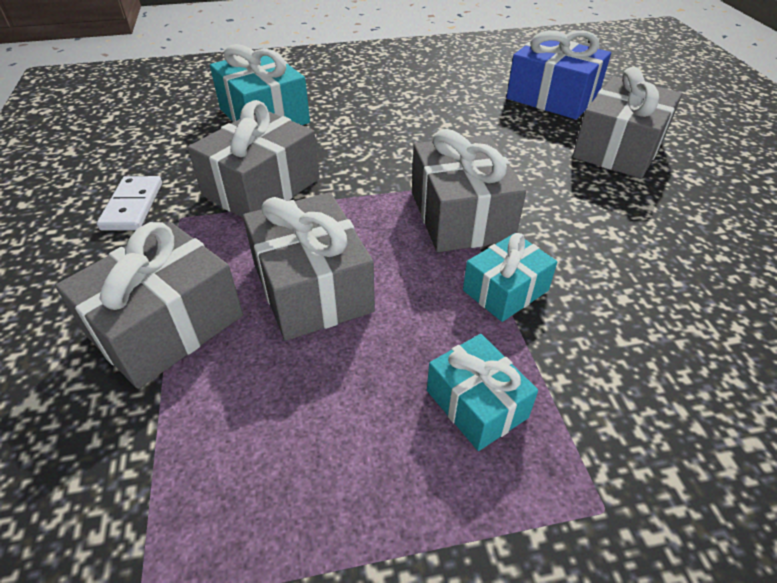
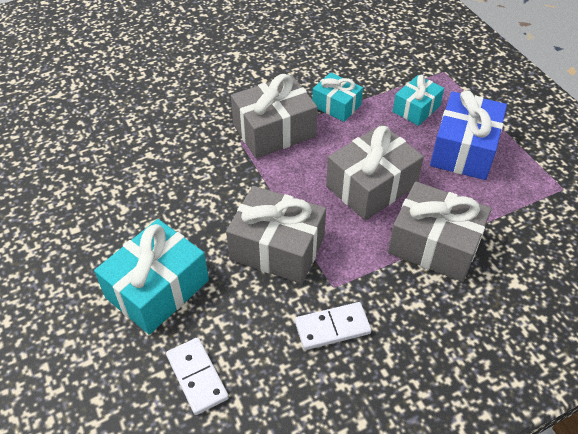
camera: 105 degrees left, 5 degrees up
(159, 126) = (197, 377): none -> white domino
(552, 97) = (92, 97): blue gift -> blue gift (463, 150)
(618, 148) = (169, 64): grey gift -> none

